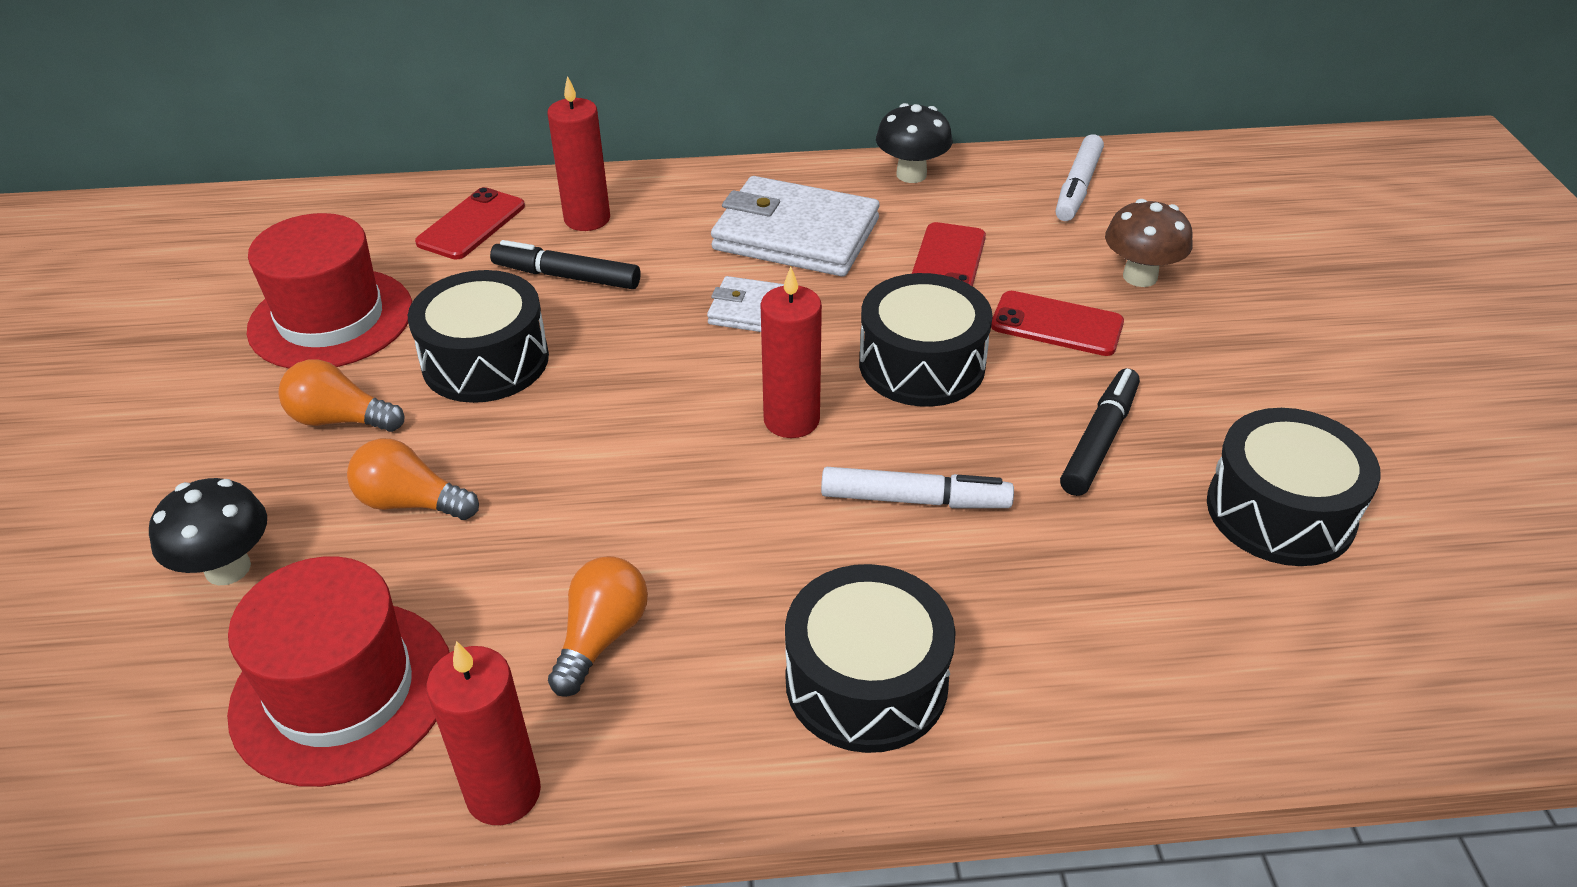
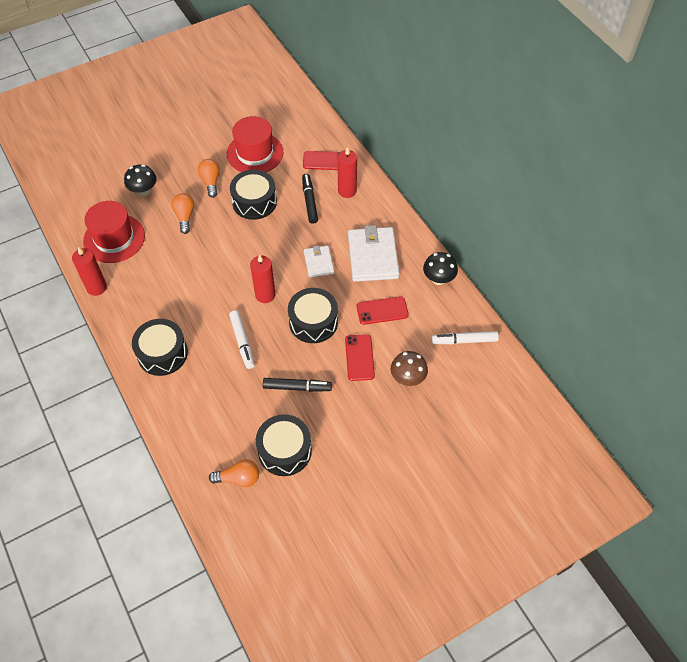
camera: 65 degrees right, 15 degrees up
(601, 637) = (153, 285): orange light bulb -> orange light bulb (238, 478)

